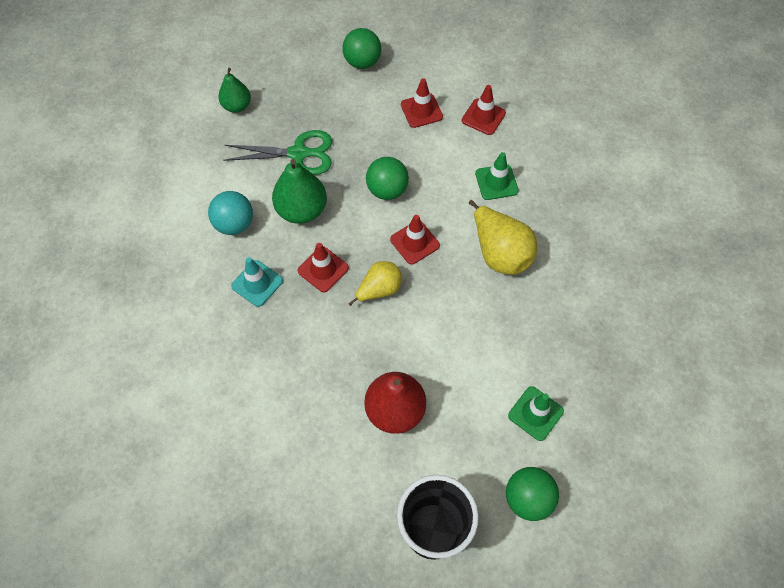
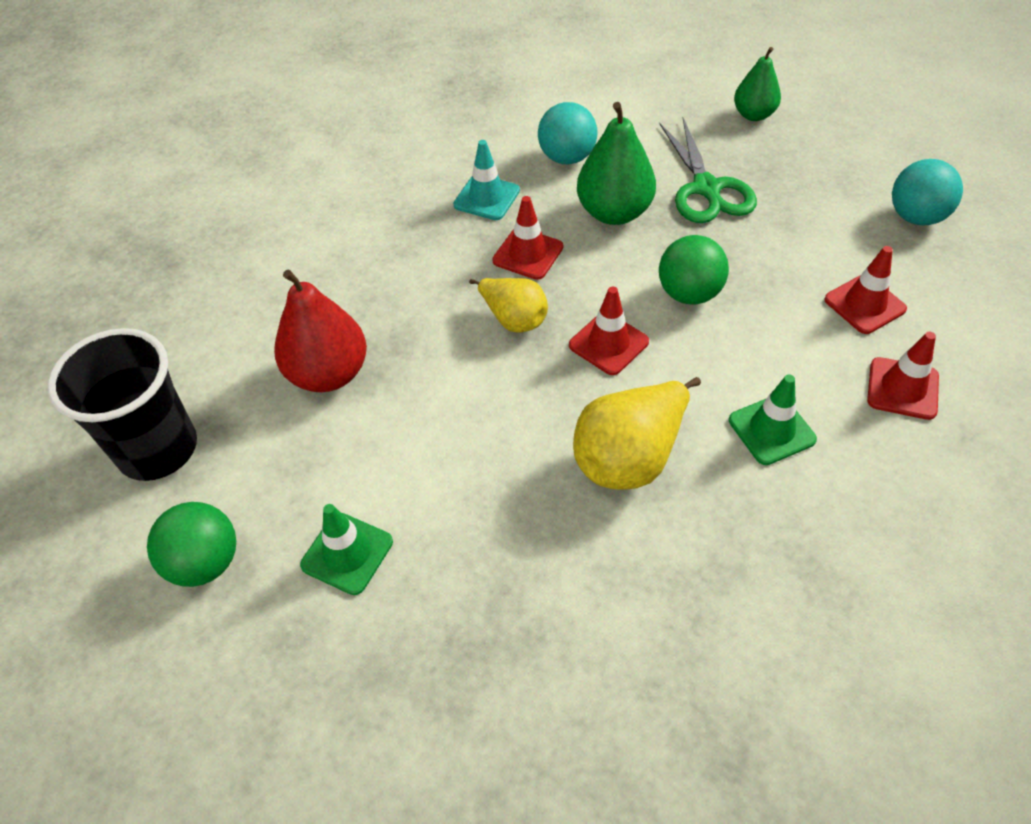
camera: 80 degrees right, 10 degrees down
(362, 62) = (916, 217): green ball -> turquoise ball

